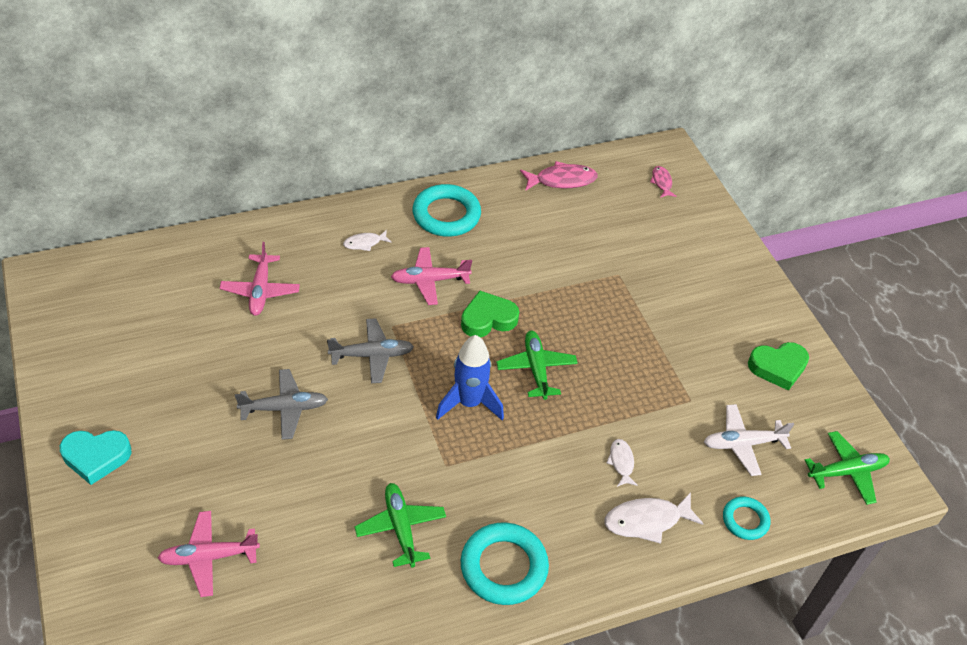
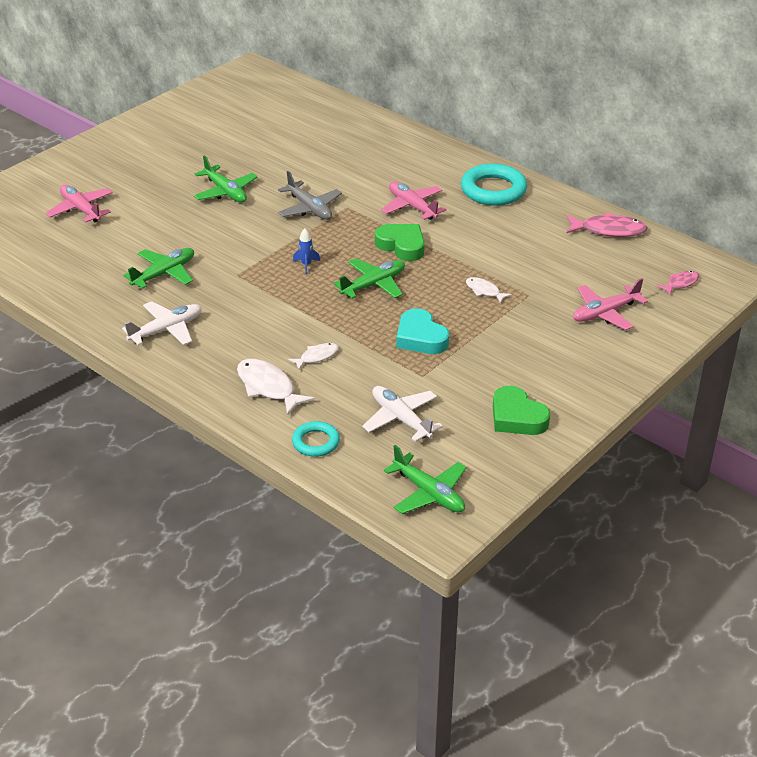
camera: 65 degrees right, 10 degrees down
(96, 457) = (124, 143): turquoise heart -> turquoise heart (420, 337)
(260, 291) = (322, 144): pink plane -> pink plane (605, 313)
(284, 408) = (225, 192): grey plane -> green plane
(364, 243) = (418, 166): white fish -> white fish (484, 291)
(469, 403) = (306, 265): blue rocket -> blue rocket, size x0.45
(504, 567) = (166, 330): turquoise ring -> white plane
(562, 180) = (609, 230): pink fish -> pink fish turned 45 degrees counterclockwise

